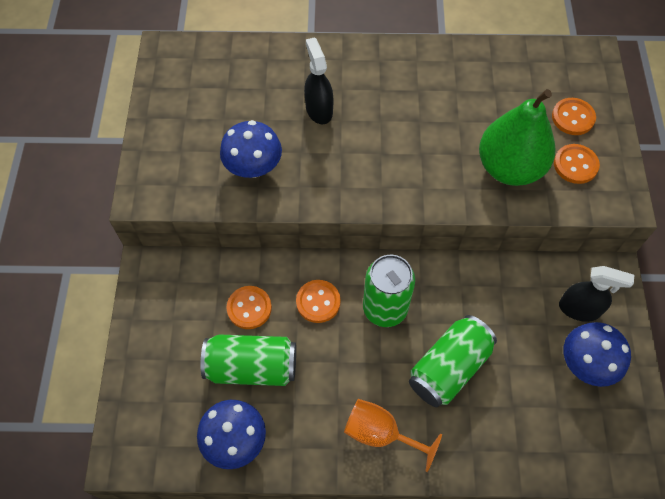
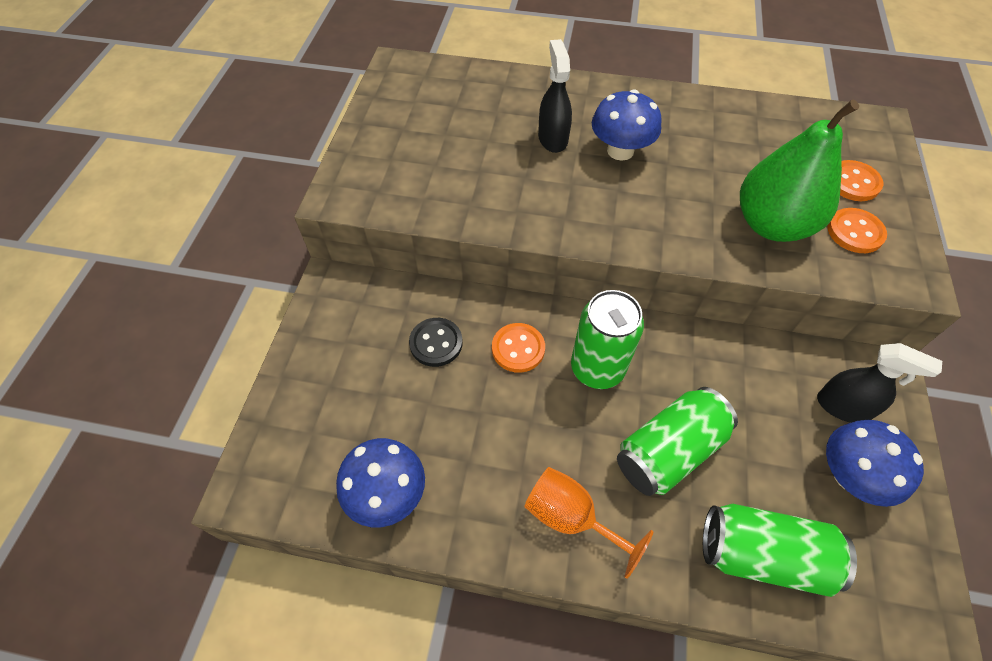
camera: 10 degrees right, 5 degrees down
(249, 308) = (436, 343): orange button -> black button
(252, 367) = (425, 410): green can -> green can (763, 555)
(253, 167) = (468, 185): blue mushroom -> blue mushroom (620, 151)

